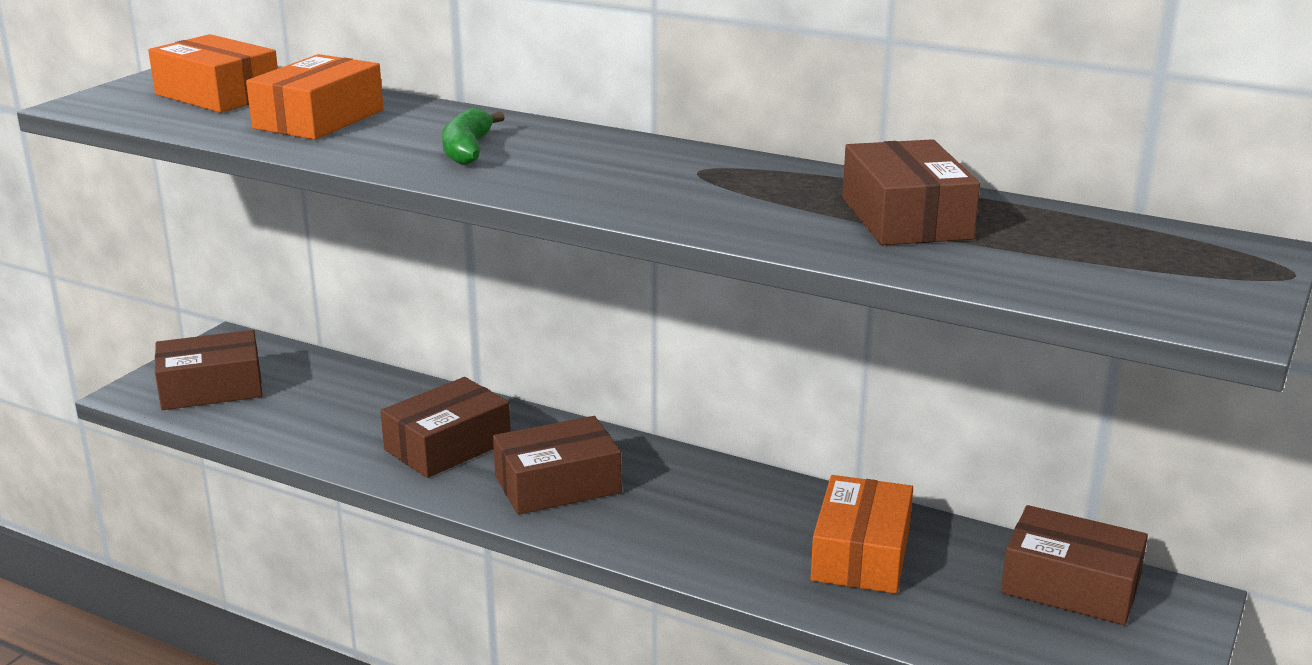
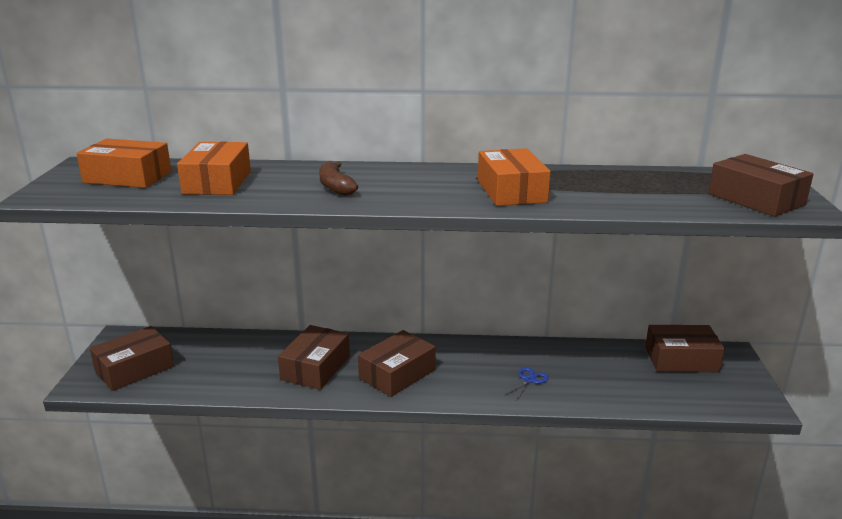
camera: 25 degrees left, 0 degrees up
(467, 150) = (335, 187): green banana -> brown banana
(758, 547) = (529, 380): none -> blue scissors
(861, 554) = (579, 370): orange box -> orange box (511, 191)
(906, 218) = (610, 186): brown box -> brown box (756, 199)

